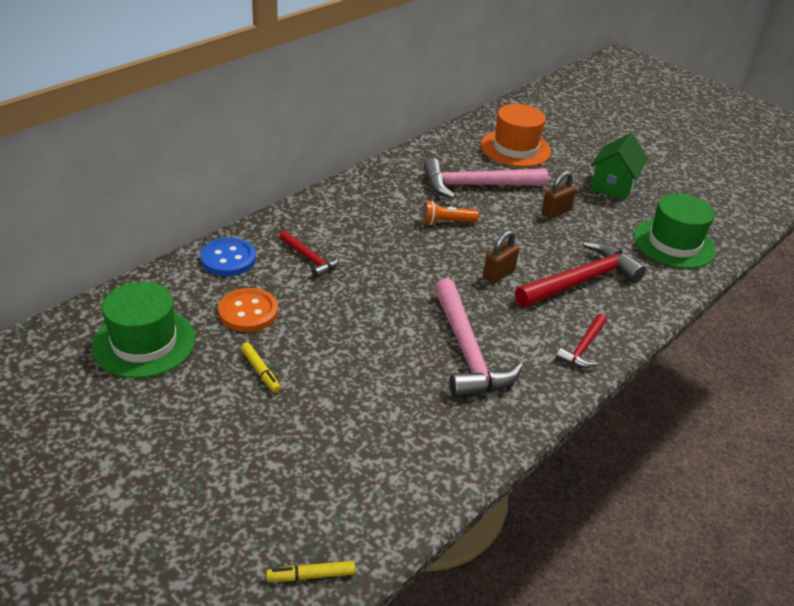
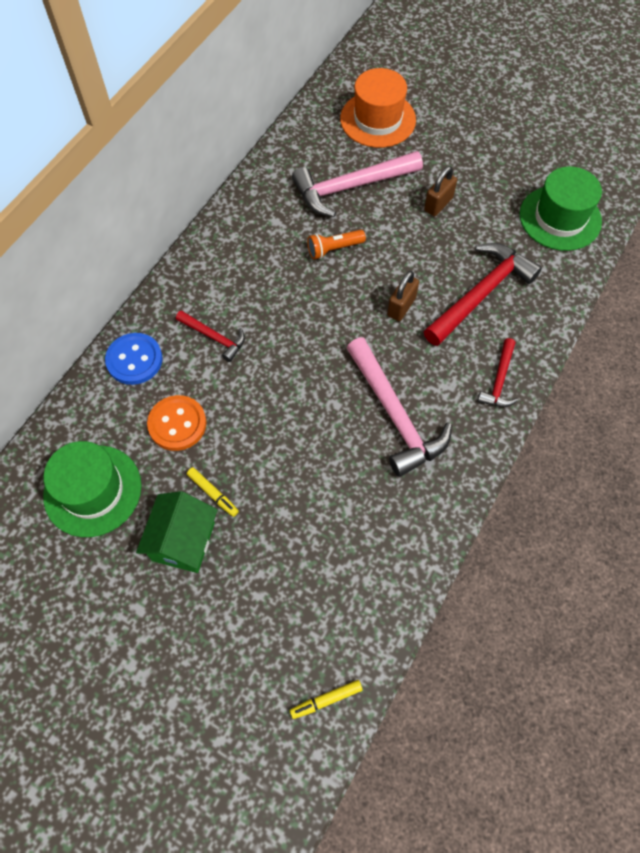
camera: 10 degrees left, 25 degrees up
(613, 185) = (487, 149): green house -> green house (183, 541)

